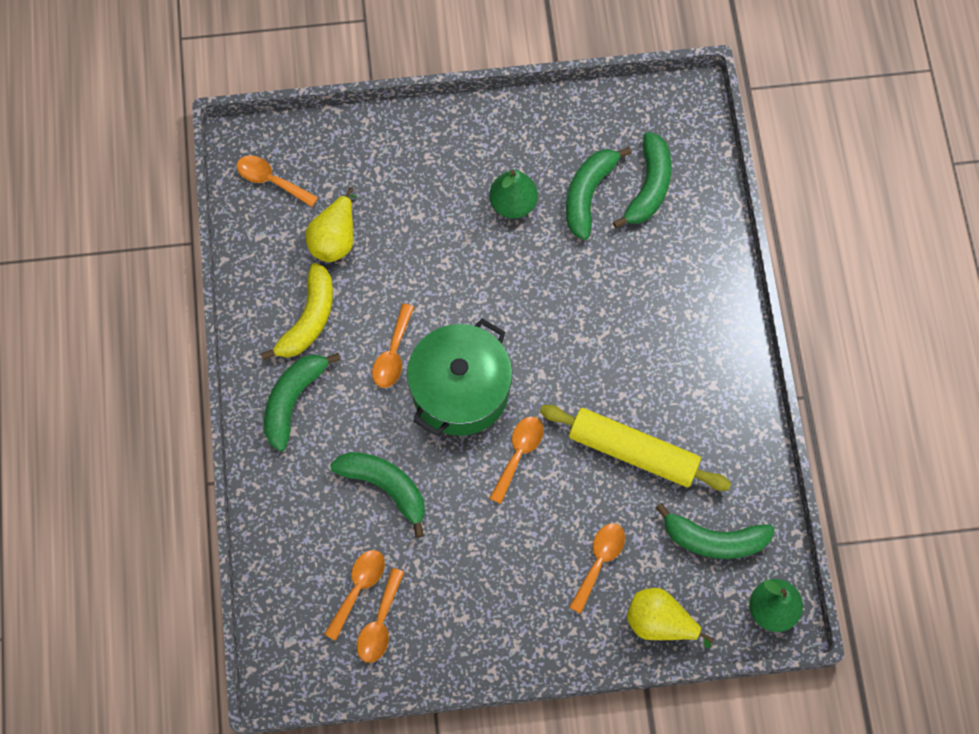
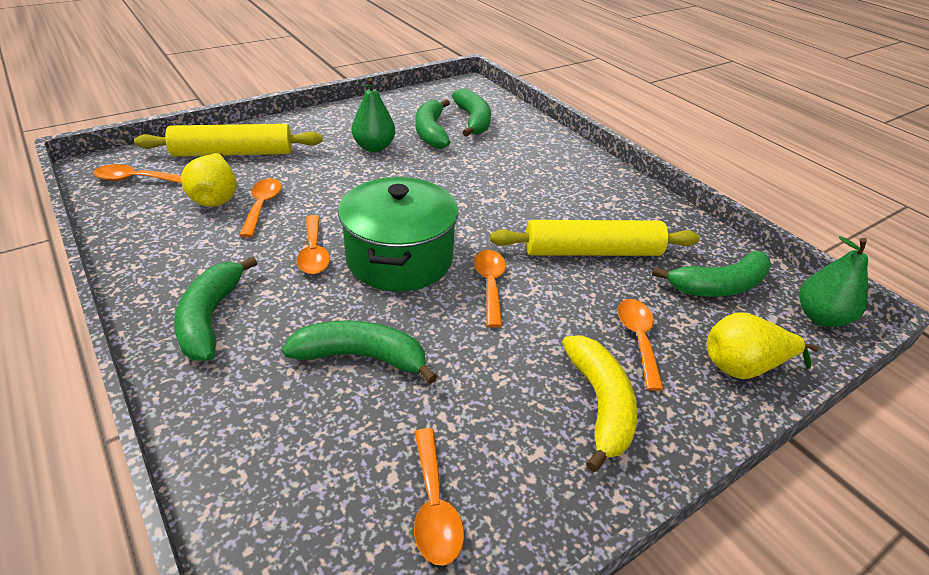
camera: 30 degrees left, 30 degrees down
(308, 319) = (207, 253): yellow banana -> yellow banana (599, 404)
(358, 588) = (381, 475): orange spoon -> orange spoon (262, 206)
(370, 164) = (233, 153): none -> yellow rolling pin

